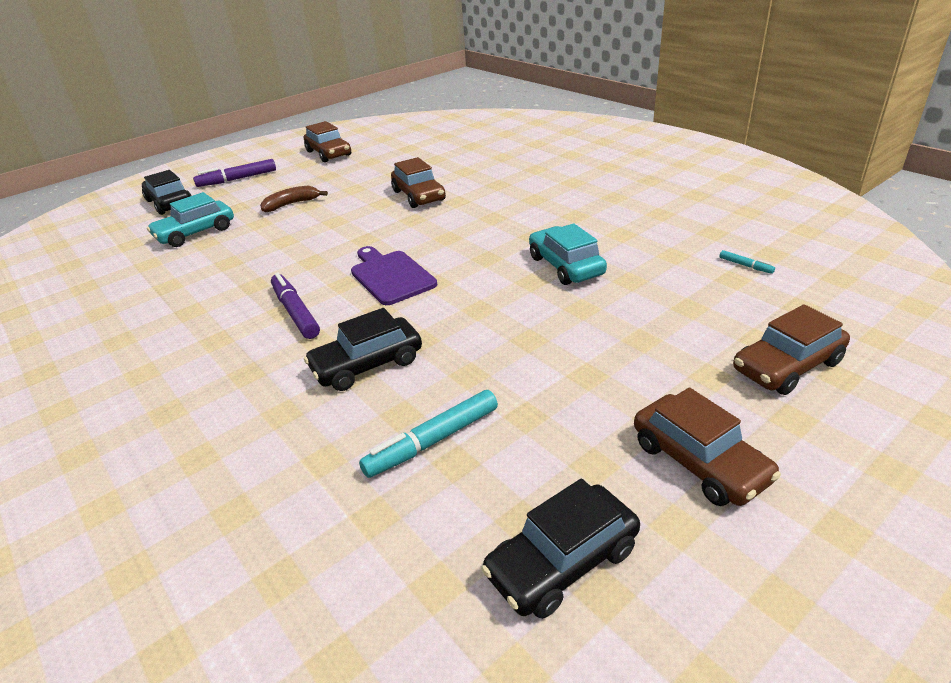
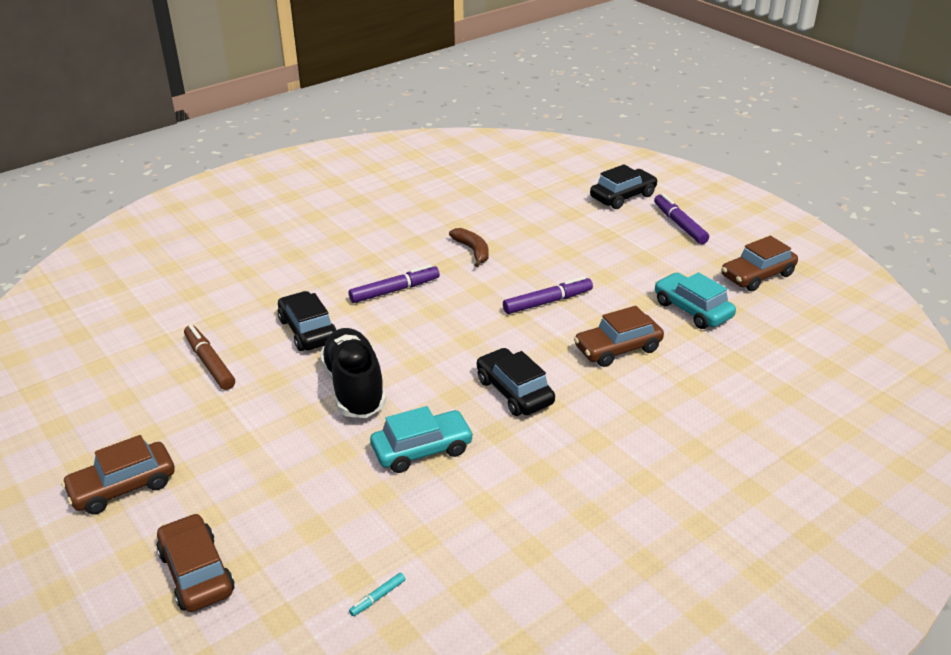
camera: 90 degrees right, 0 degrees up
(195, 233) = (553, 221): turquoise car -> turquoise car (692, 310)
(291, 204) = (608, 265): brown banana -> brown banana (473, 251)
(343, 226) = (547, 302): none -> purple marker
(391, 276) = (438, 336): purple cutting board -> none
(432, 441) = (210, 363): turquoise marker -> brown marker
(479, 314) = (354, 388): none -> black shoe
(562, 561) = (85, 412): black car -> black car (514, 391)

